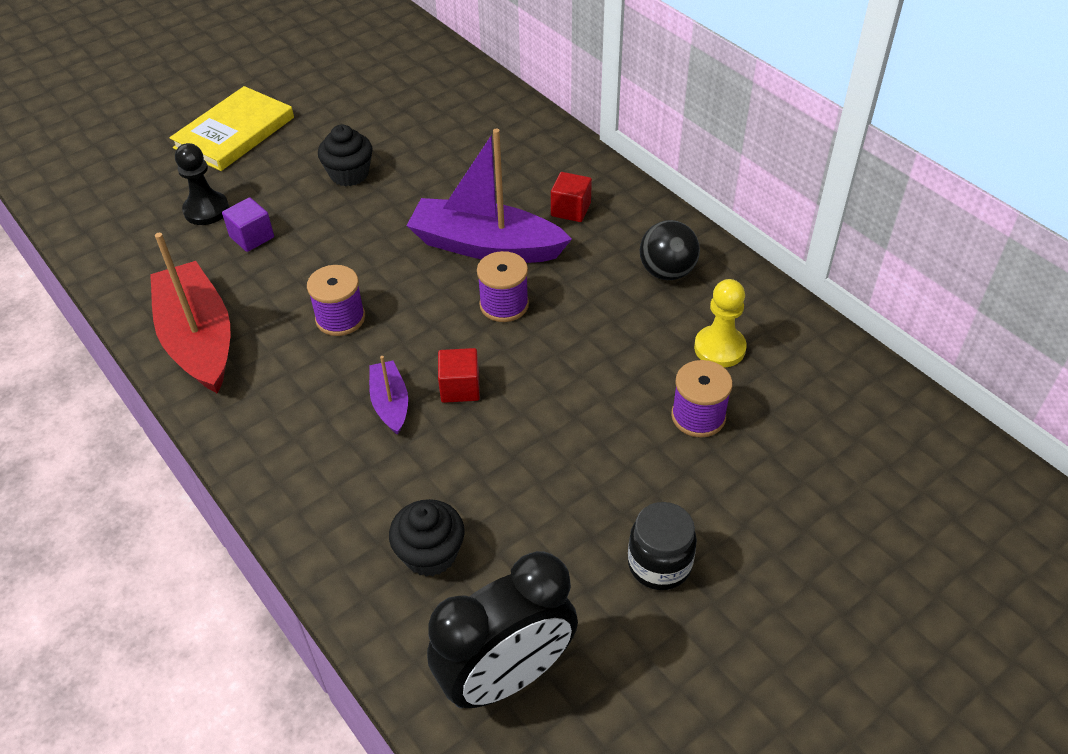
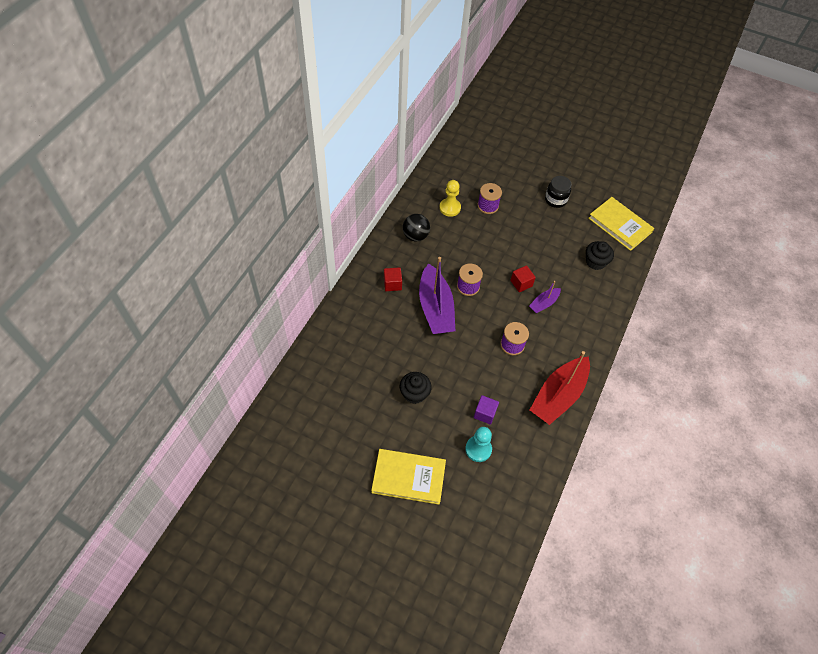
camera: 120 degrees left, 10 degrees up
(206, 210) = (478, 449): black pawn -> turquoise pawn
(506, 677) = (620, 225): black clock -> yellow book

